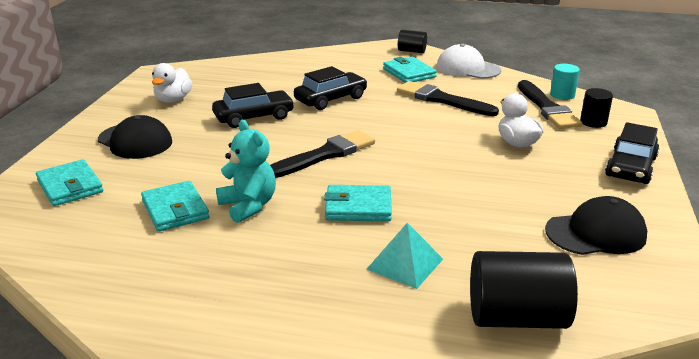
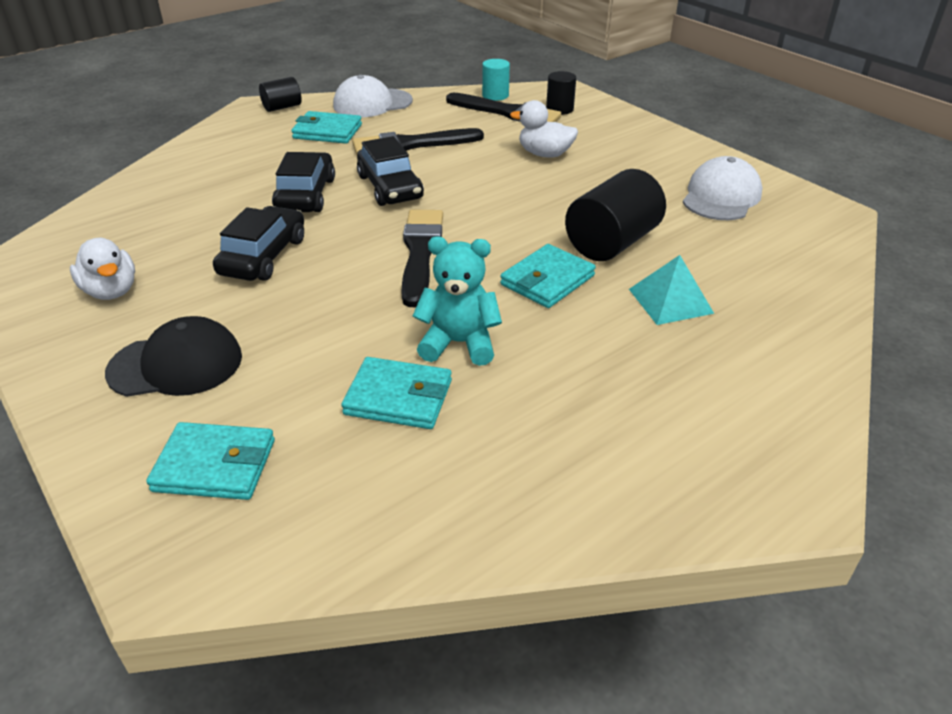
camera: 50 degrees left, 10 degrees up
(516, 318) = (797, 287): black cylinder -> black cylinder (612, 243)
(596, 233) = (721, 196): black cap -> white cap
(630, 167) = (647, 134): black car -> black car (390, 187)

